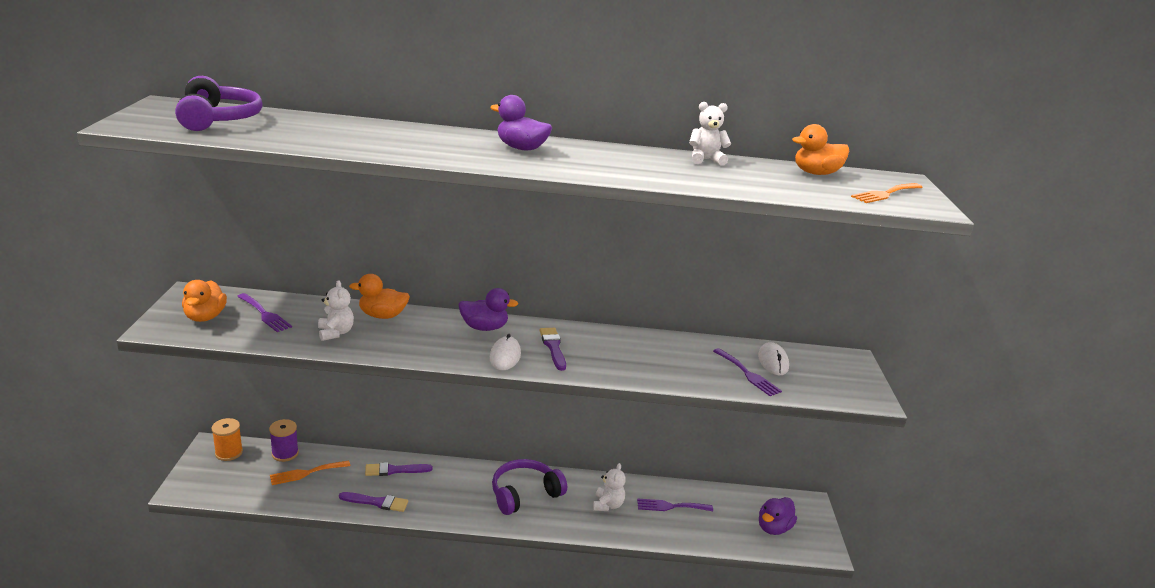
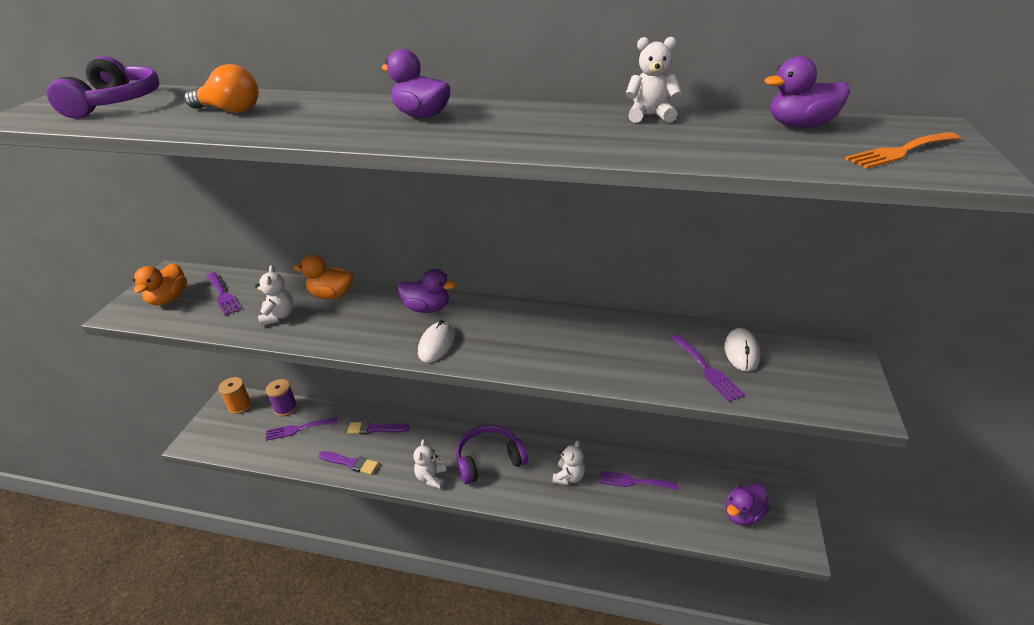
camera: 15 degrees right, 10 degrees up
(306, 473) = (298, 429): orange fork -> purple fork
(342, 133) = (230, 111): none -> orange light bulb
(468, 511) = (431, 477): none -> white teddy bear
(553, 347) = (491, 333): purple brush -> none
(816, 173) = (799, 125): orange duck -> purple duck

